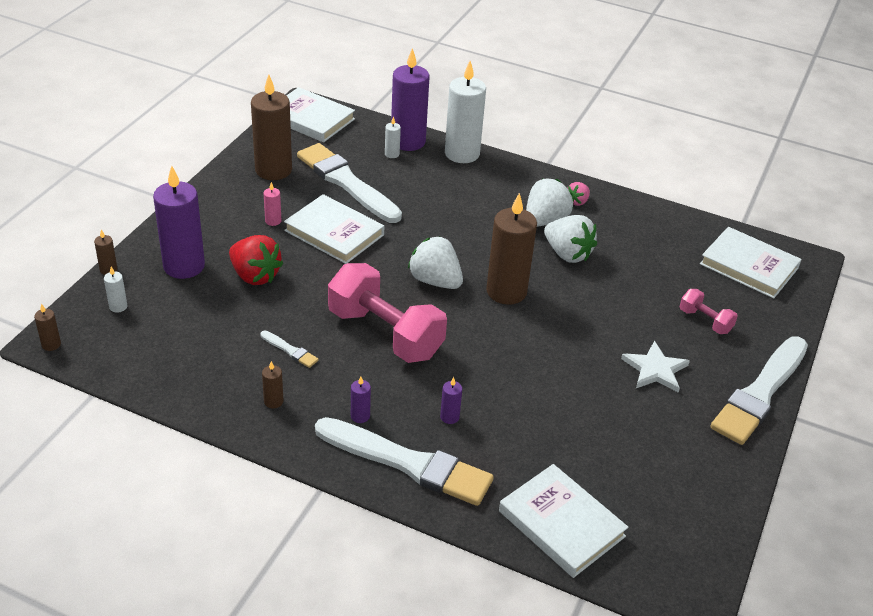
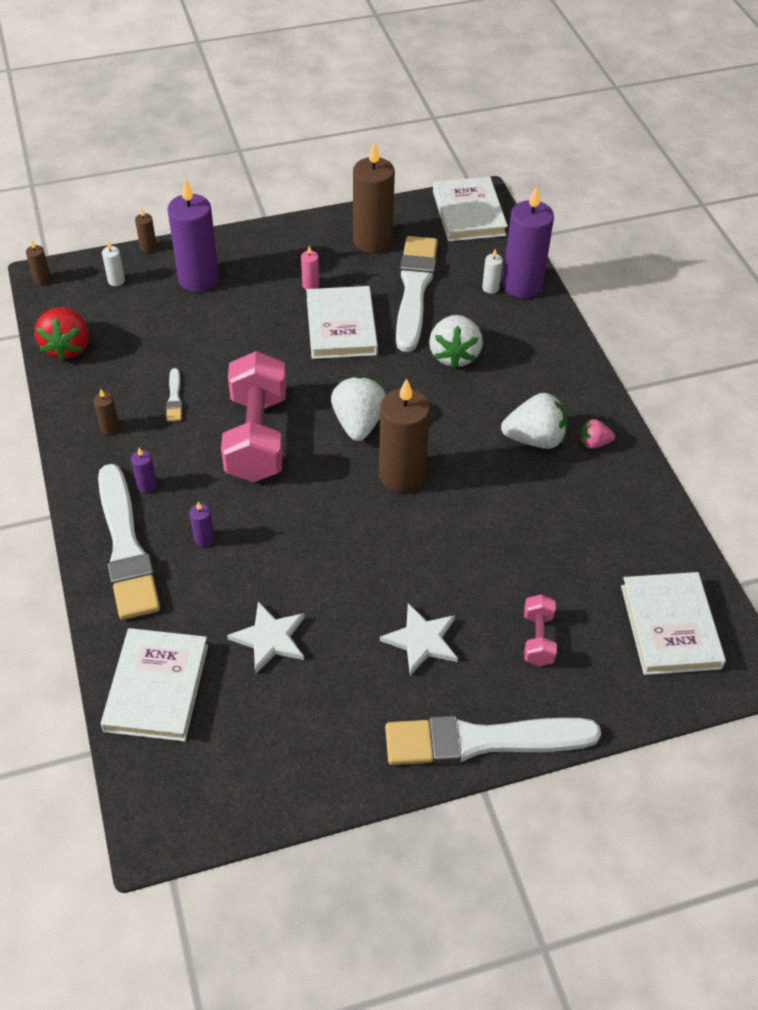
camera: 50 degrees right, 10 degrees up
(255, 276) = (234, 321): red strawberry -> red strawberry (67, 347)
(462, 154) = (554, 327): white candle -> none
(567, 254) = (507, 483): white strawberry -> white strawberry (454, 355)
(578, 438) = (270, 638): none -> white star

